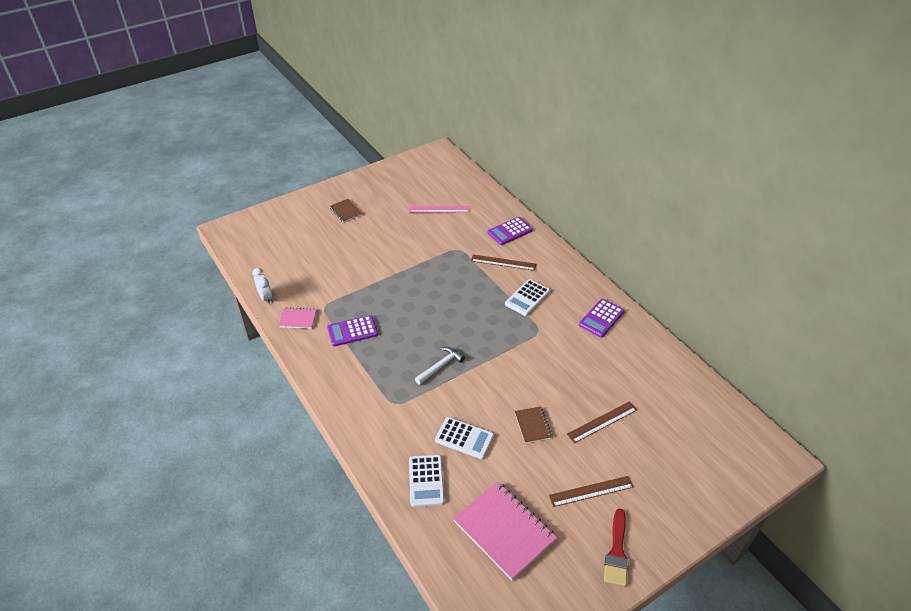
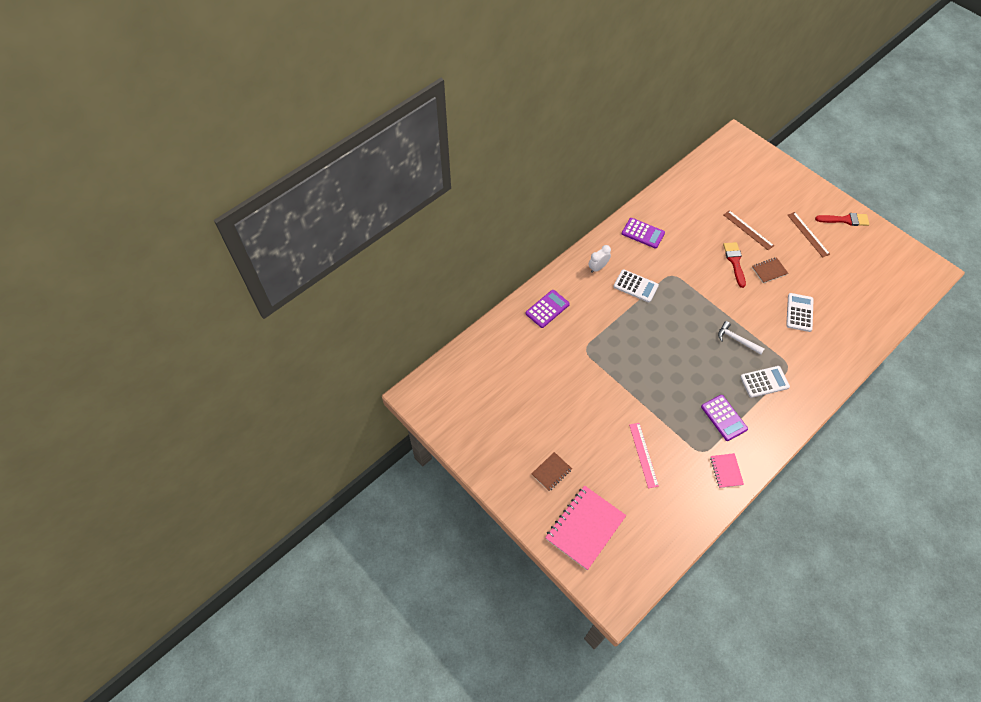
camera: 100 degrees left, 15 degrees up
(265, 297) = (708, 513): white clock -> white clock (597, 268)
(426, 480) = (845, 331): white calculator -> white calculator (764, 382)
(439, 209) = (526, 377): pink ruler -> pink ruler (643, 454)
(503, 262) = (594, 309): brown ruler -> none
(504, 531) = (860, 279): pink notebook -> pink notebook (585, 528)
(509, 231) = (547, 309): purple calculator -> purple calculator turned 90 degrees counterclockwise
(551, 393) = (734, 262): none -> red brush

